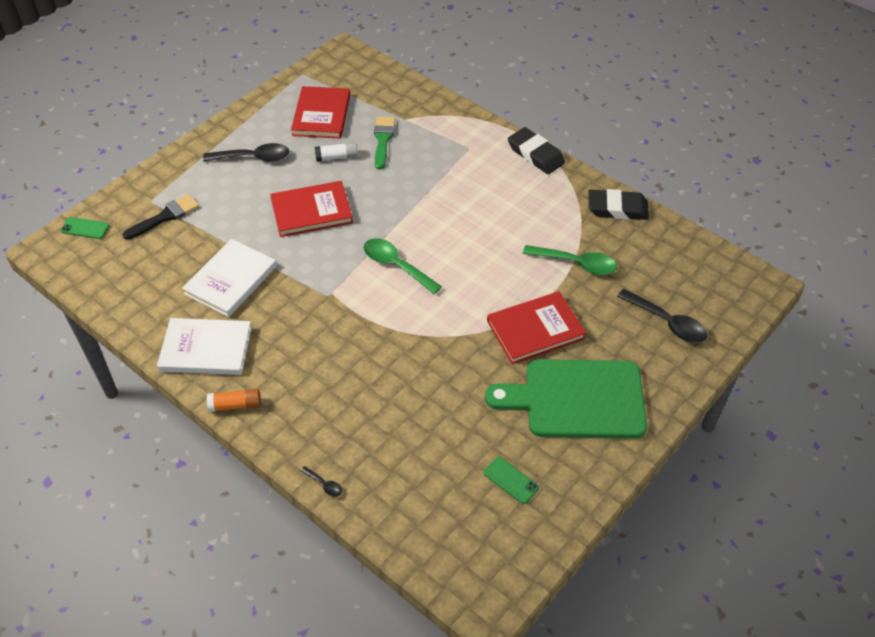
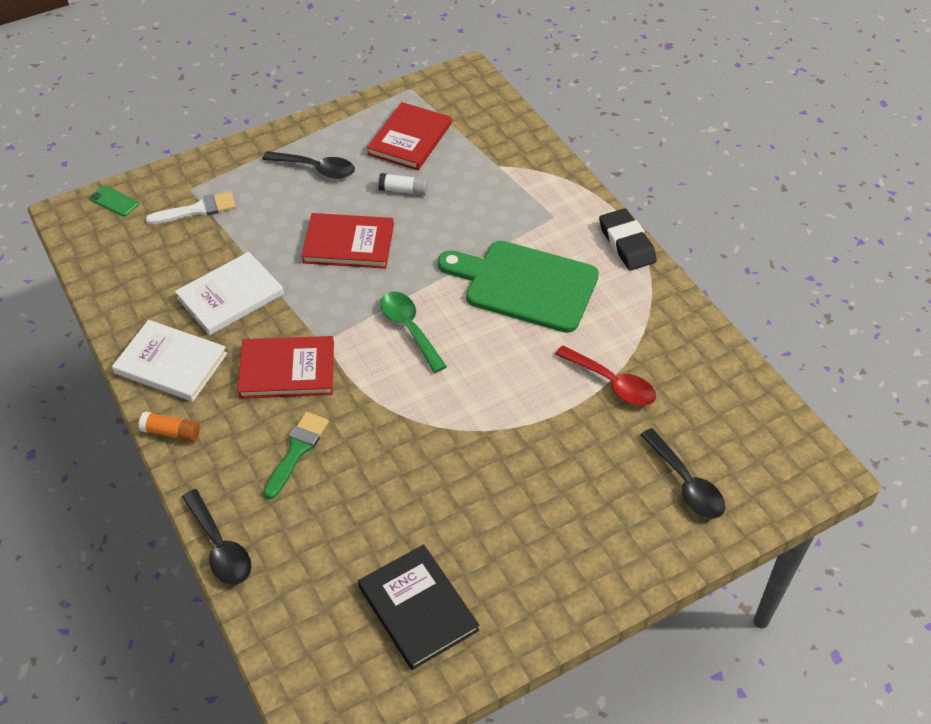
camera: 20 degrees right, 0 degrees up
(165, 216) = (197, 210): black brush -> white brush
(324, 484) = (220, 547): black spoon -> black spoon, size x2.19
(383, 140) = (463, 183): green brush -> green brush (297, 450)
(511, 480) = (418, 608): green phone -> black book
(535, 330) = (528, 446): red book -> red book (287, 370)
(576, 263) = (612, 383): green spoon -> red spoon
(577, 399) = (536, 540): green cutting board -> green cutting board (525, 285)
(617, 209) = (692, 332): black eraser -> none

